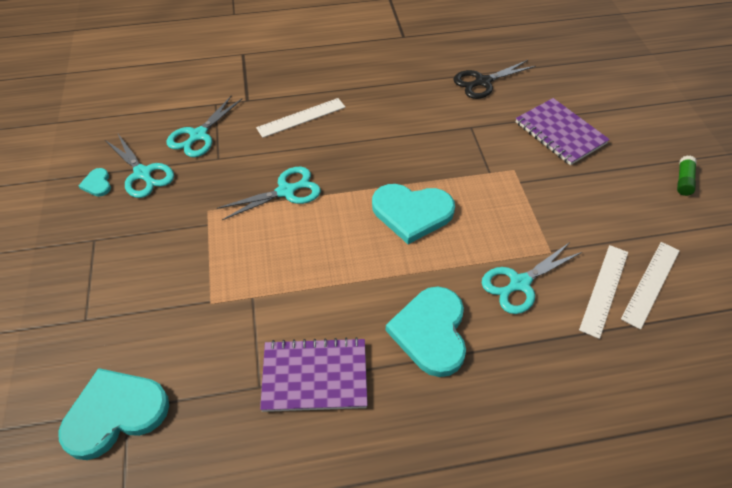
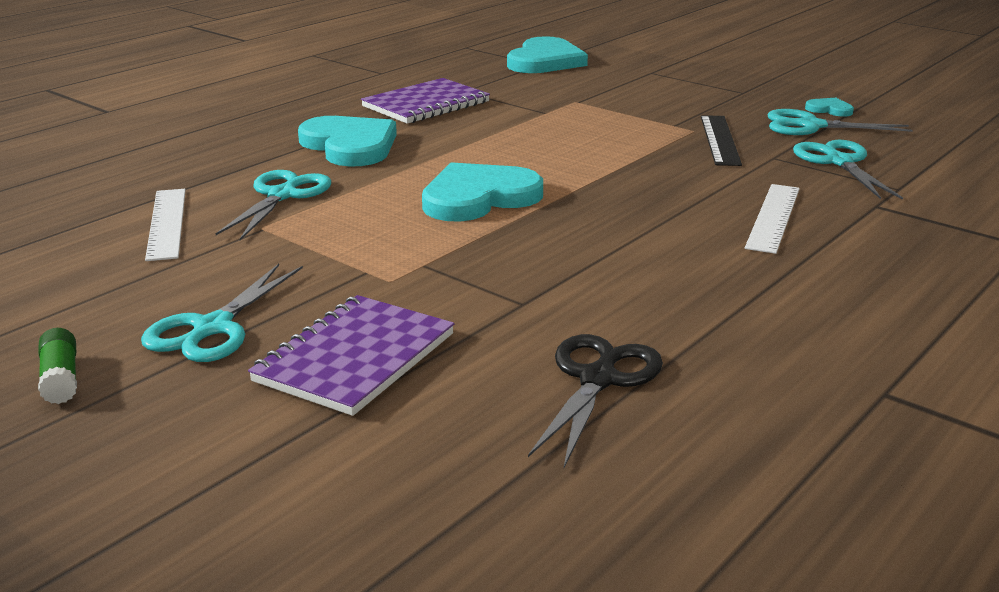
camera: 140 degrees right, 25 degrees down
(212, 191) = (719, 140): none -> black ruler
(286, 191) = (648, 163): turquoise scissors -> turquoise scissors (213, 328)
(560, 133) = (355, 358): purple notebook -> purple notebook turned 75 degrees counterclockwise
(650, 283) = (100, 247): white ruler -> none

